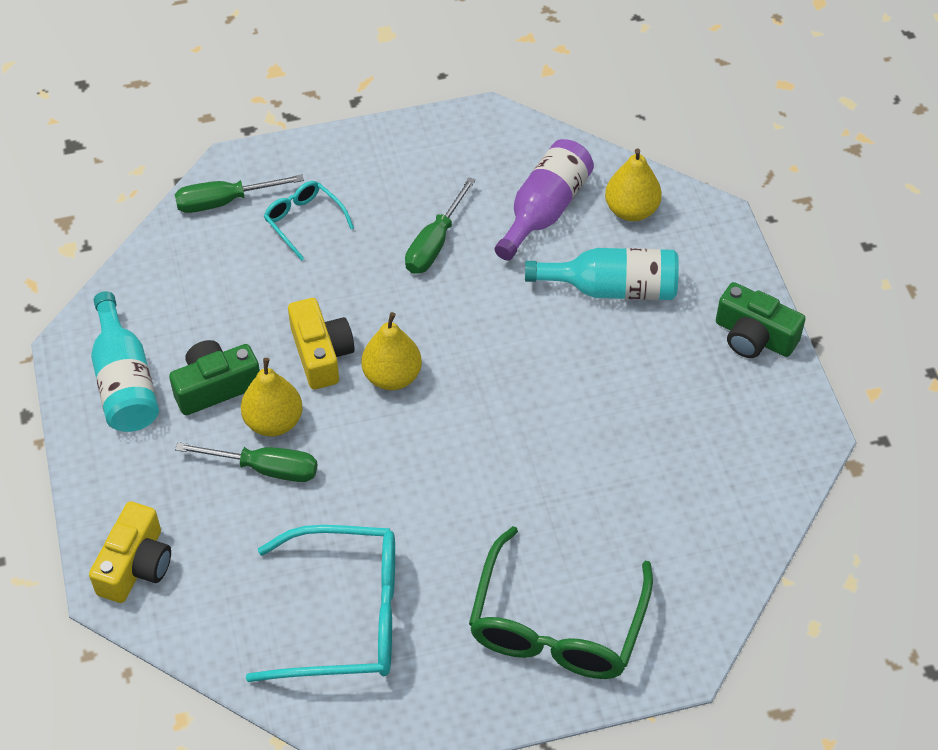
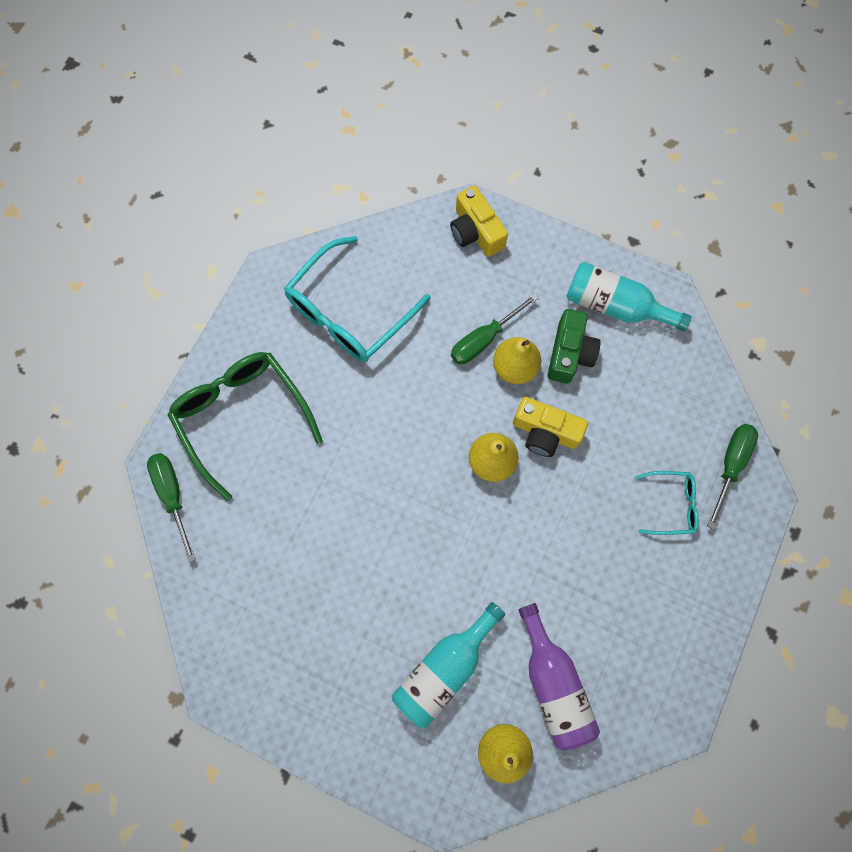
camera: 130 degrees right, 20 degrees up
(435, 243) = (582, 577): green screwdriver -> green screwdriver (172, 495)
(754, 336) = (323, 731): green camera -> none

